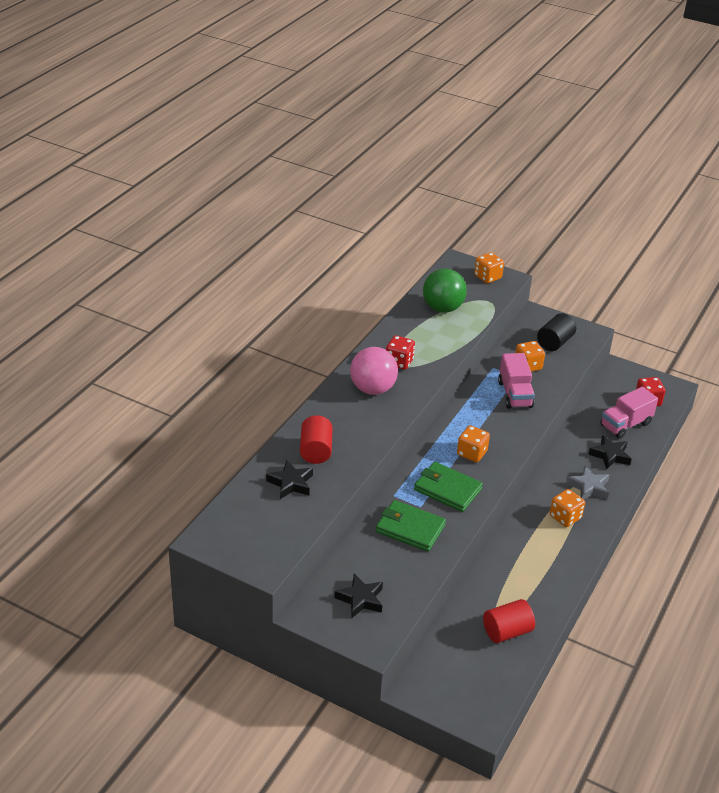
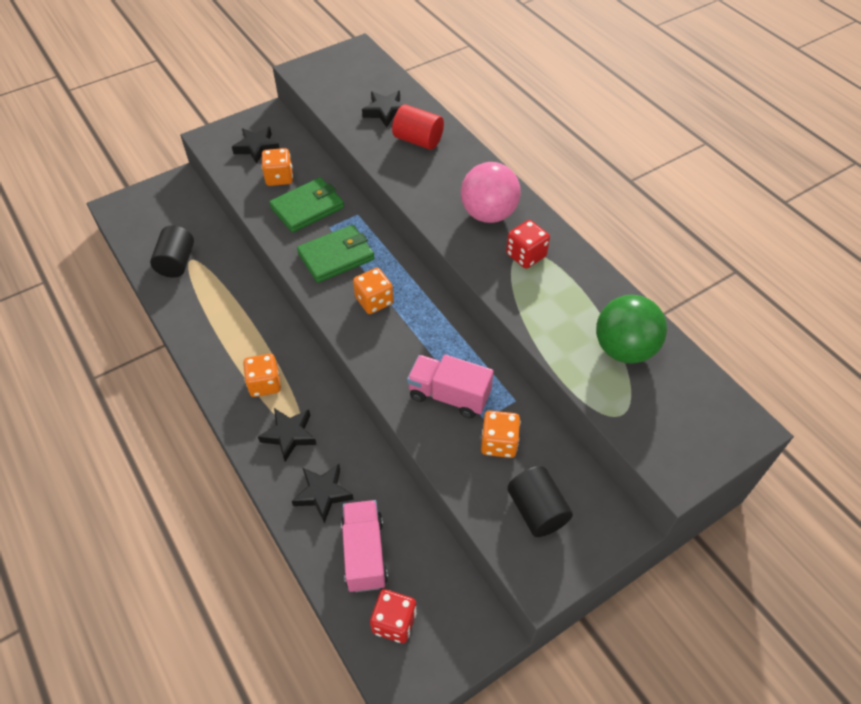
camera: 120 degrees right, 15 degrees up
(487, 277) = (689, 446): orange dice -> orange dice (279, 178)
(507, 631) = (176, 262): red cylinder -> black cylinder
(589, 487) = (289, 435): grey star -> black star

